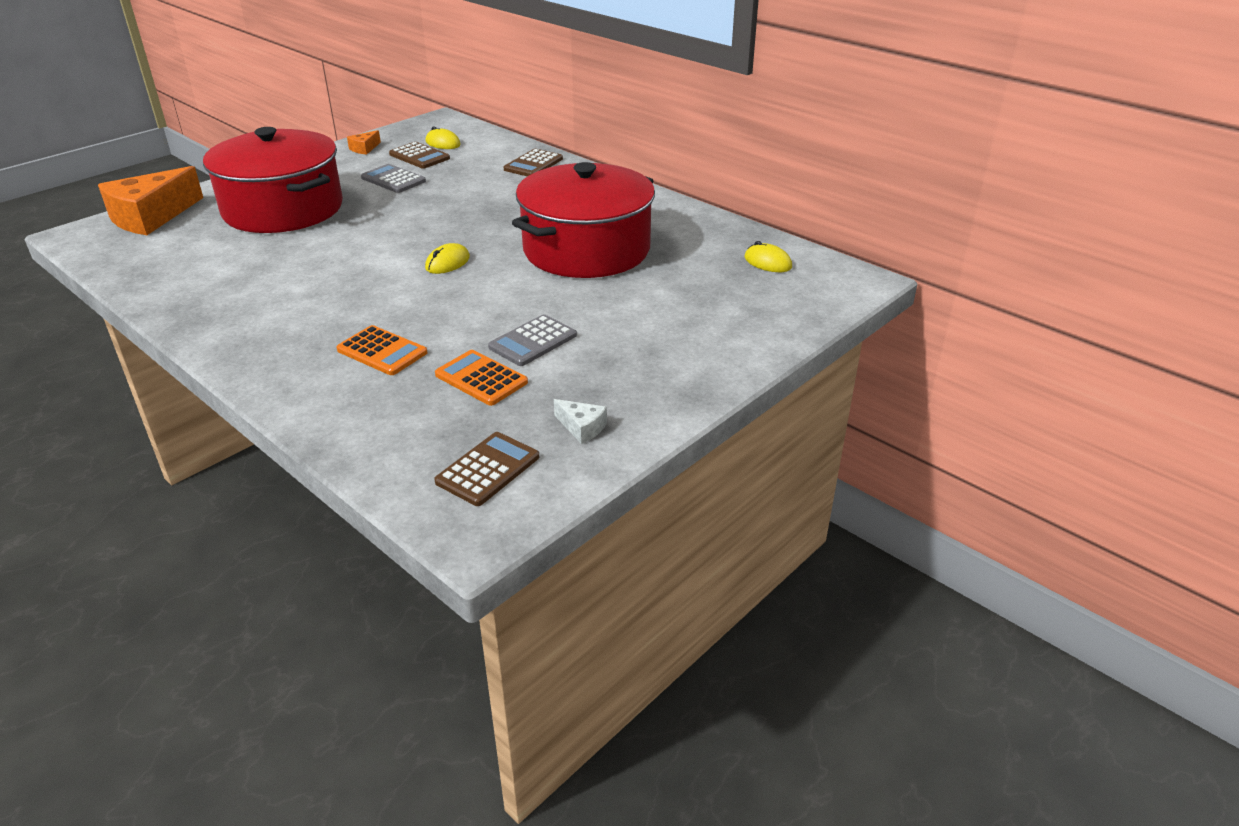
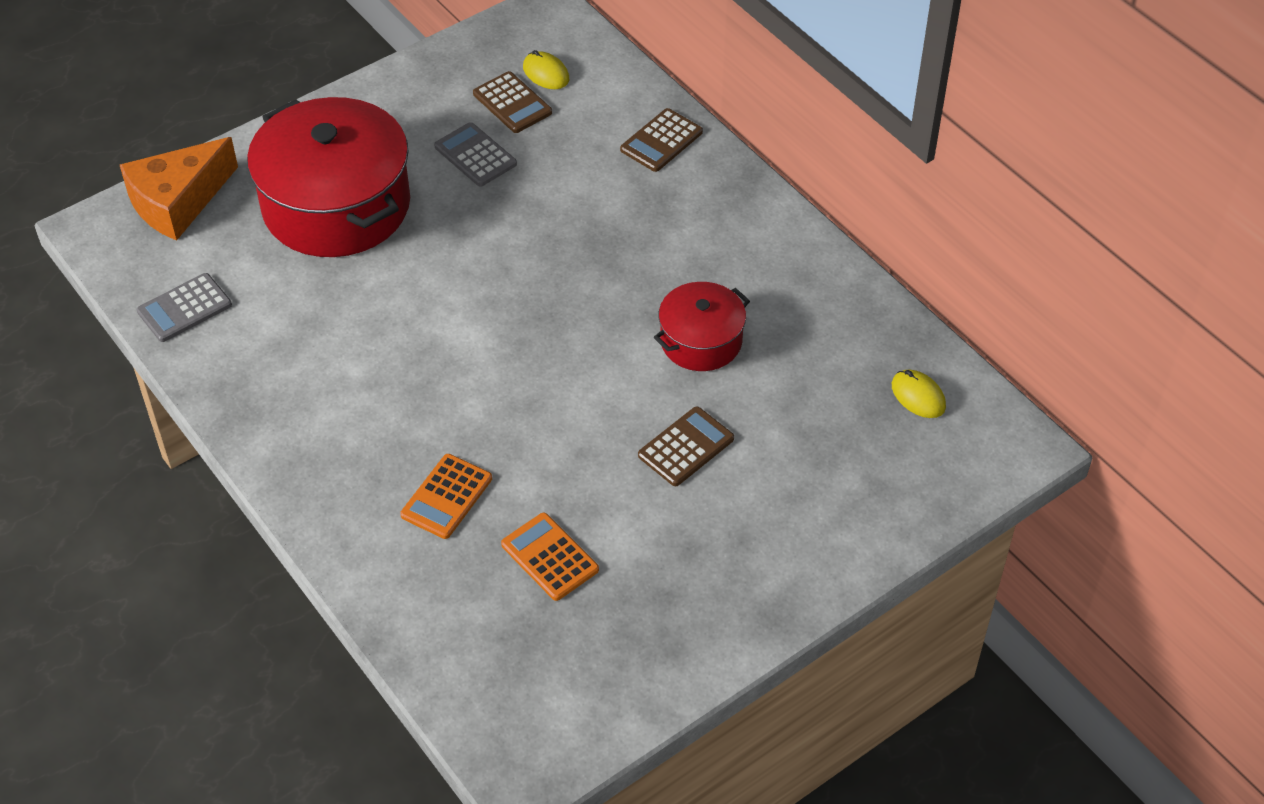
camera: 10 degrees right, 15 degrees up
(364, 149) = (441, 75): orange cheese -> none
(382, 351) = (446, 497): orange calculator -> orange calculator turned 75 degrees clockwise
(447, 262) = (530, 344): yellow mouse -> none
(488, 469) = (543, 693): brown calculator -> brown calculator (686, 447)
(533, 341) = (613, 504): grey calculator -> grey calculator (184, 308)
(582, 427) = (645, 648): white cheese -> none
(586, 250) = (701, 341): red pot -> red pot, size x0.52

